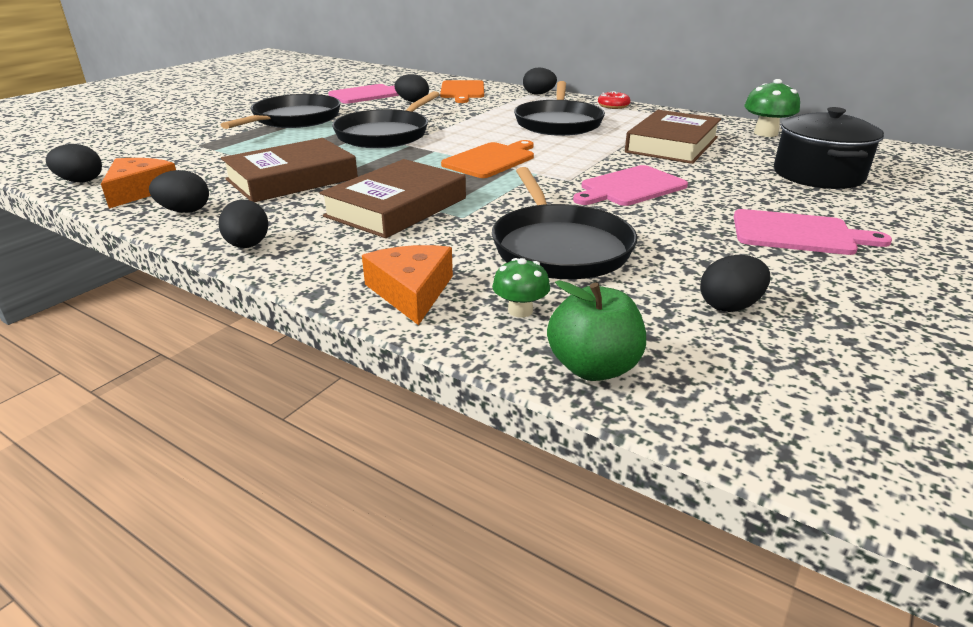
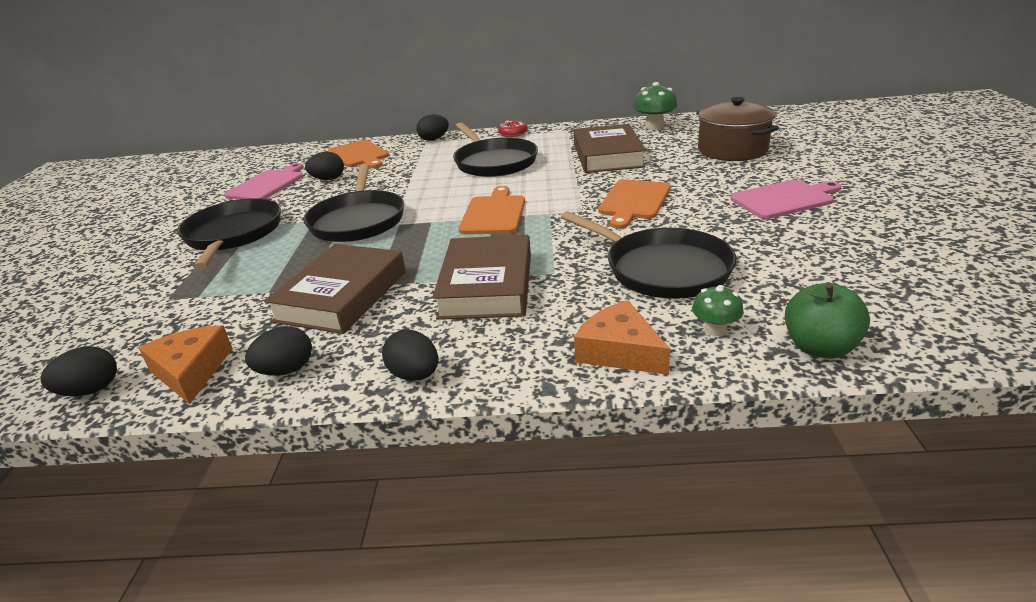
camera: 30 degrees left, 0 degrees up
(630, 187) = (634, 201): pink cutting board -> orange cutting board
(729, 306) = (825, 268): black egg -> none
(818, 175) = (732, 150): black pot -> brown pot

